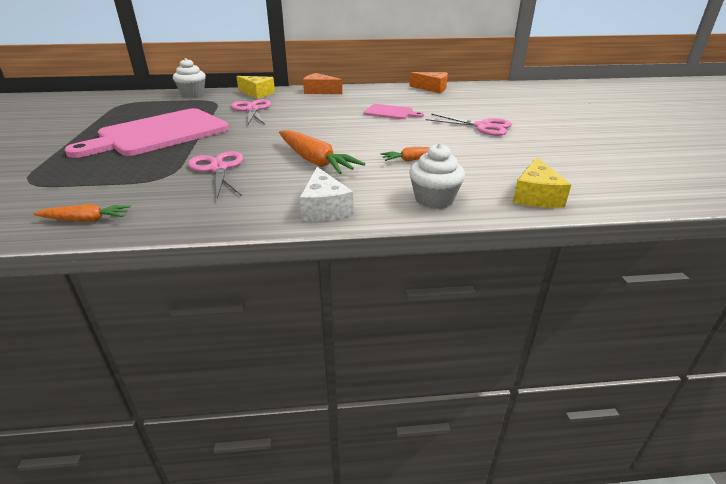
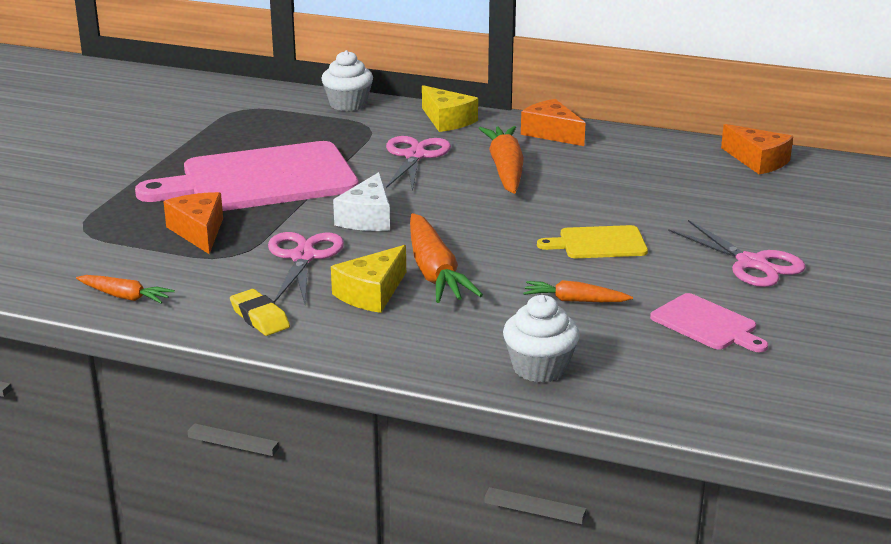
camera: 25 degrees right, 5 degrees down
(129, 167) = (199, 232): none -> orange cheese
(211, 211) = (260, 318): none -> yellow eraser
(310, 108) = (505, 170): none -> orange carrot
(324, 207) = (391, 345): white cheese -> white cheese (367, 218)
(390, 112) = (627, 203): pink cutting board -> pink cutting board (707, 324)
(395, 131) = (598, 243): none -> yellow cutting board
(536, 196) = (687, 397): yellow cheese -> yellow cheese (371, 293)

